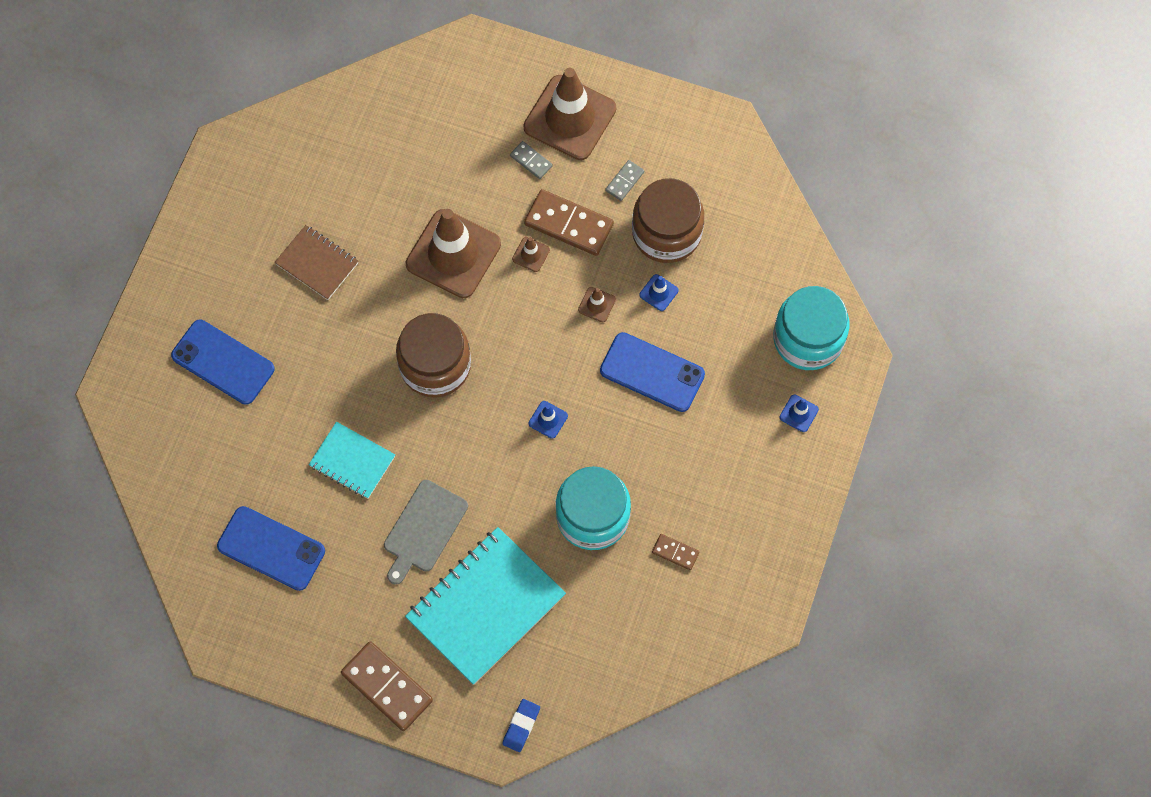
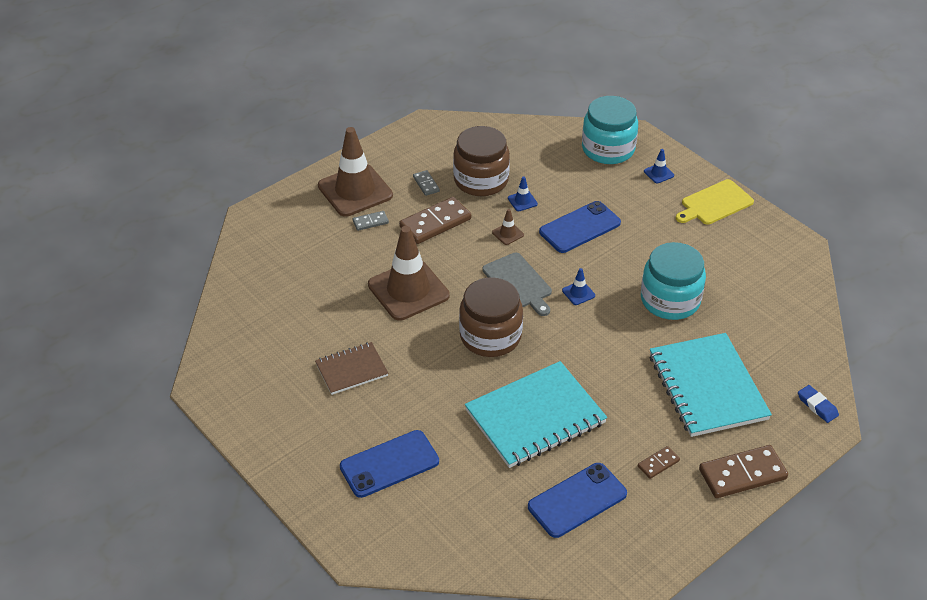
camera: 60 degrees left, 25 degrees down
(352, 461) = (535, 417): turquoise notebook -> turquoise notebook, size x1.81
(424, 529) = (621, 397): grey cutting board -> grey cutting board (518, 283)
(531, 254) = (442, 250): brown traffic cone -> none
(675, 552) = (724, 270): brown domino -> brown domino (658, 464)
(783, 497) = (715, 203): none -> yellow cutting board

